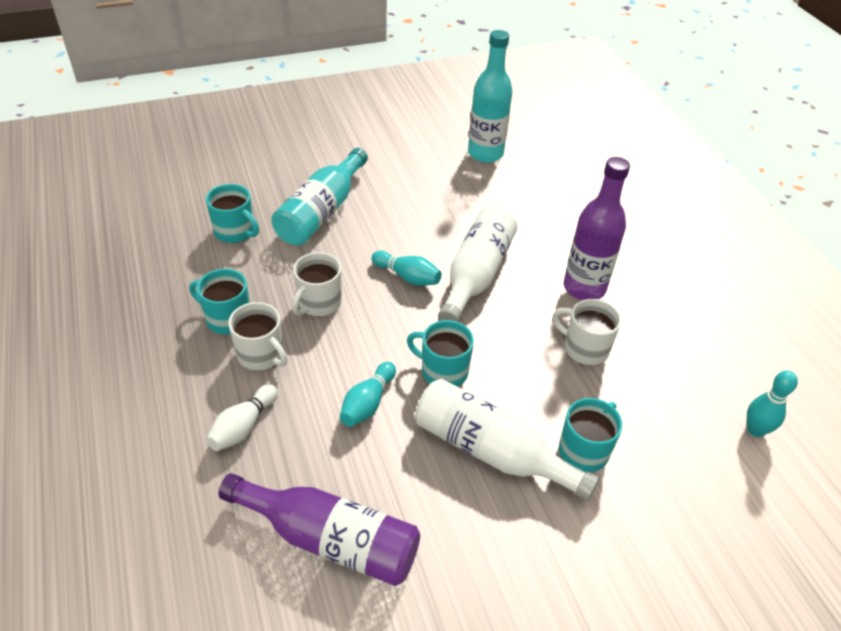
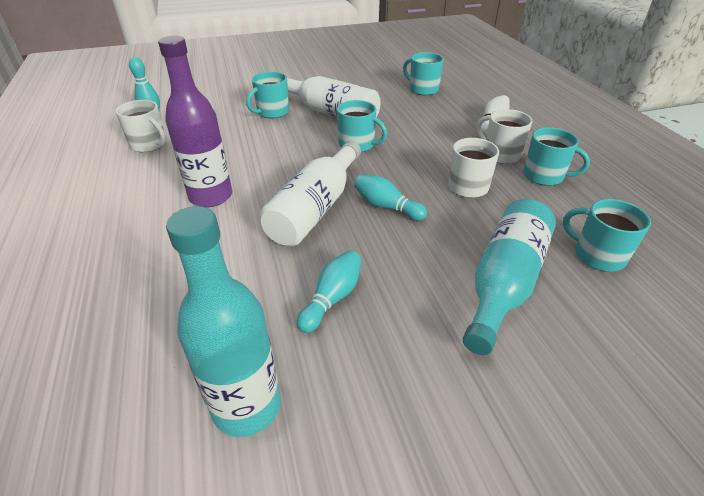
camera: 175 degrees left, 5 degrees down
(330, 539) = (422, 89): purple bottle -> turquoise mug
(368, 403) = (412, 131): turquoise bowling pin -> turquoise bowling pin (332, 298)
(584, 348) = (240, 156): white mug -> white mug (149, 145)

